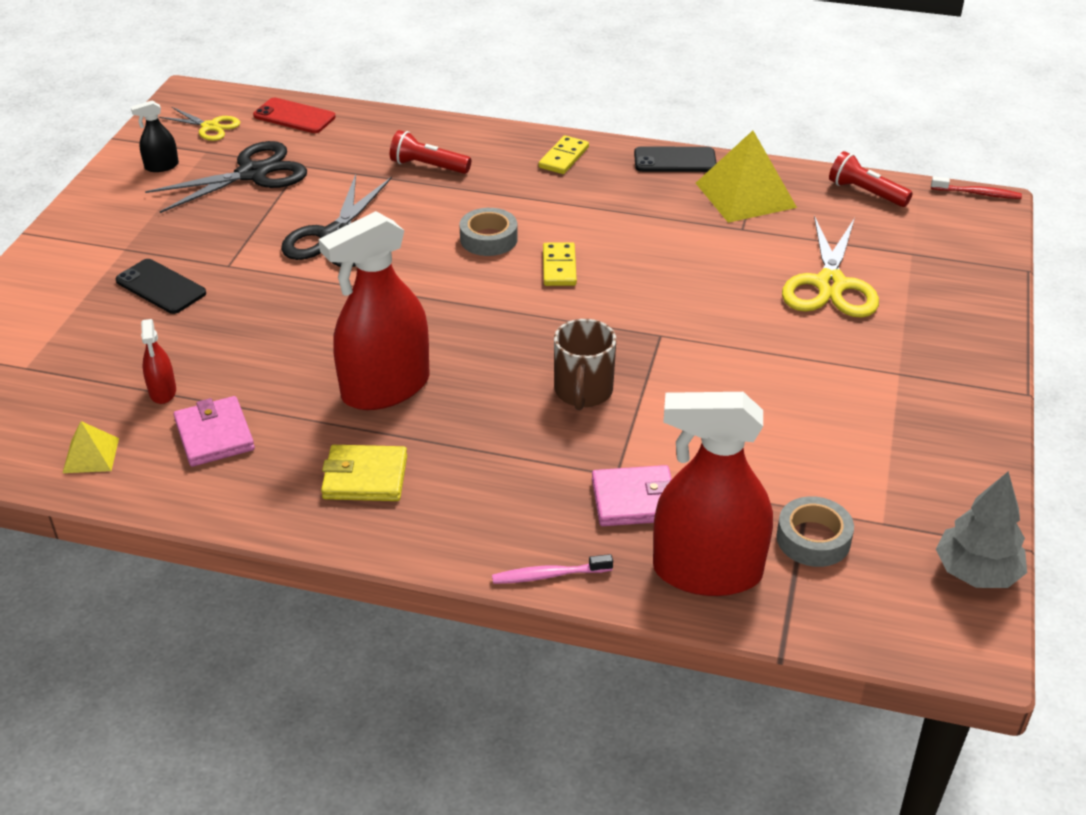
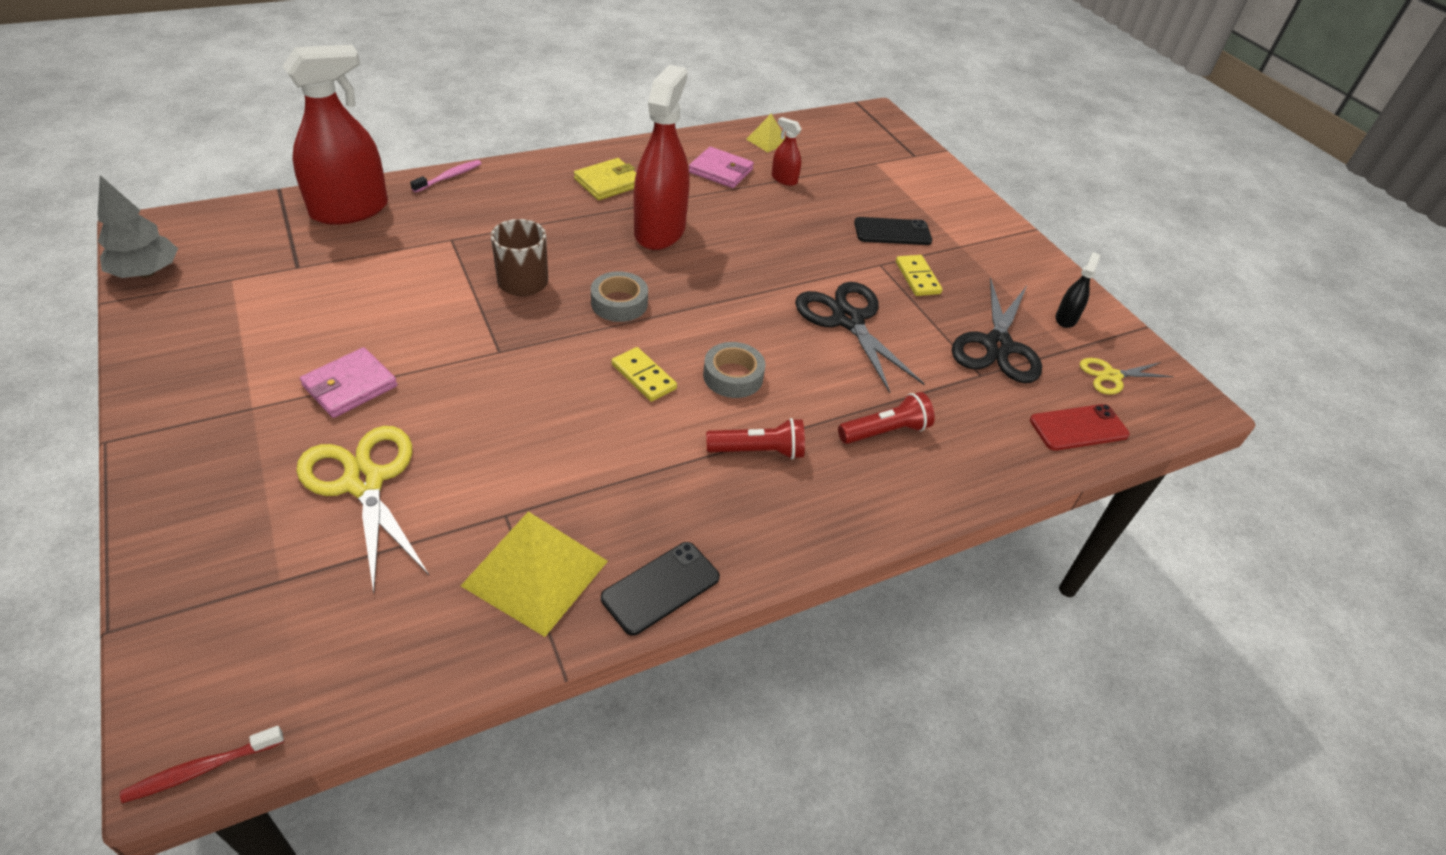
camera: 135 degrees right, 5 degrees up
(564, 157) = (781, 519): yellow domino -> yellow domino (917, 278)
(634, 500) = (426, 229): pink wallet -> pink wallet (350, 386)
(813, 539) = (283, 251): grey tape -> grey tape (619, 303)
(865, 193) = (380, 668): red flashlight -> red flashlight (758, 451)

